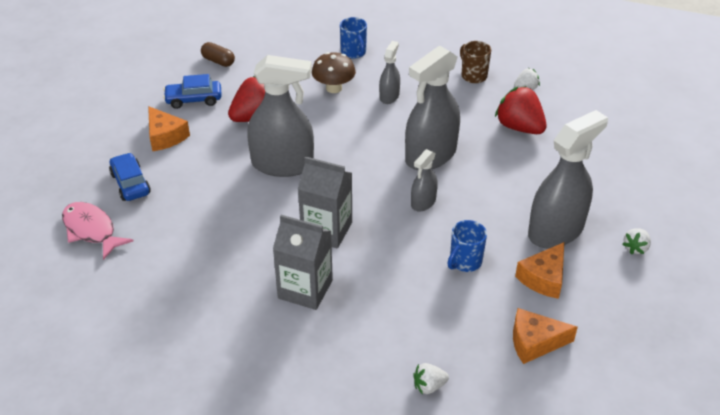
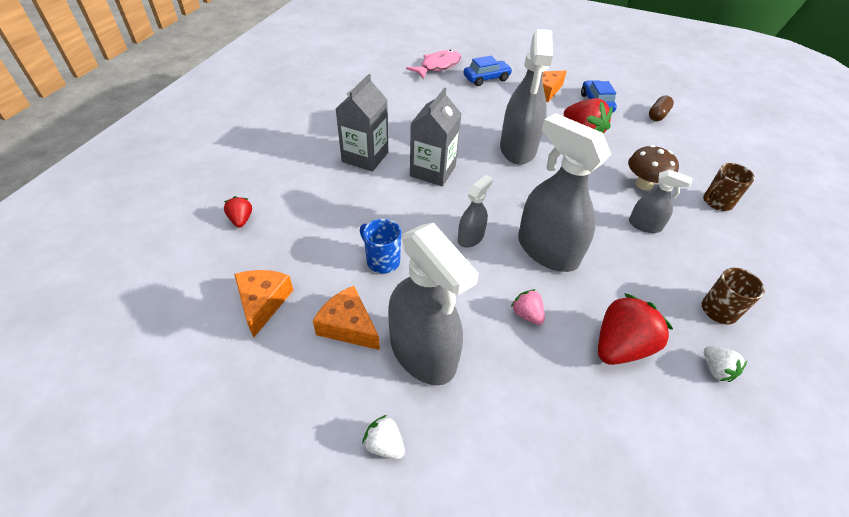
camera: 90 degrees right, 5 degrees up
(354, 53) = (716, 202): blue mug -> brown mug
(423, 202) = (470, 237): grey spray bottle -> grey spray bottle turned 90 degrees clockwise
(429, 386) = (241, 220): white strawberry -> red strawberry
(503, 172) = (526, 314): none -> pink strawberry

